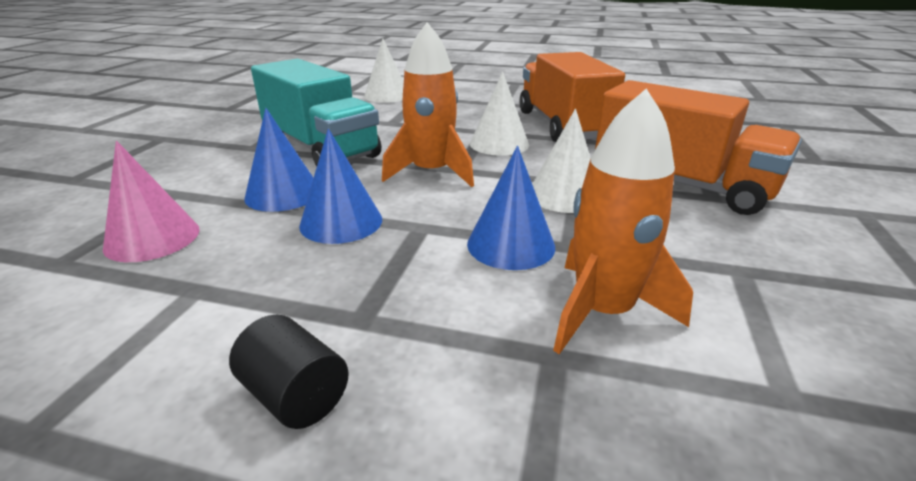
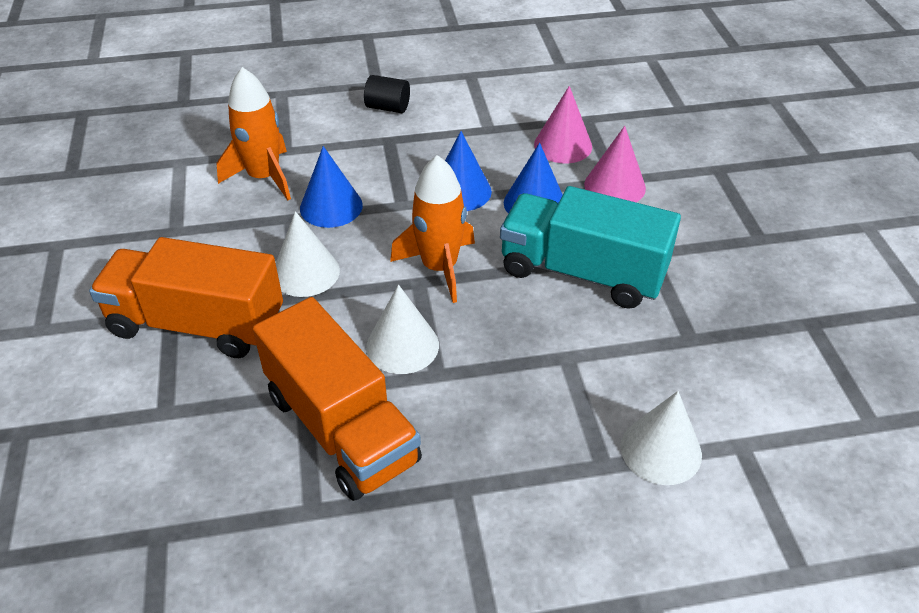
camera: 155 degrees right, 15 degrees up
(186, 188) = (615, 186): none -> pink cone

